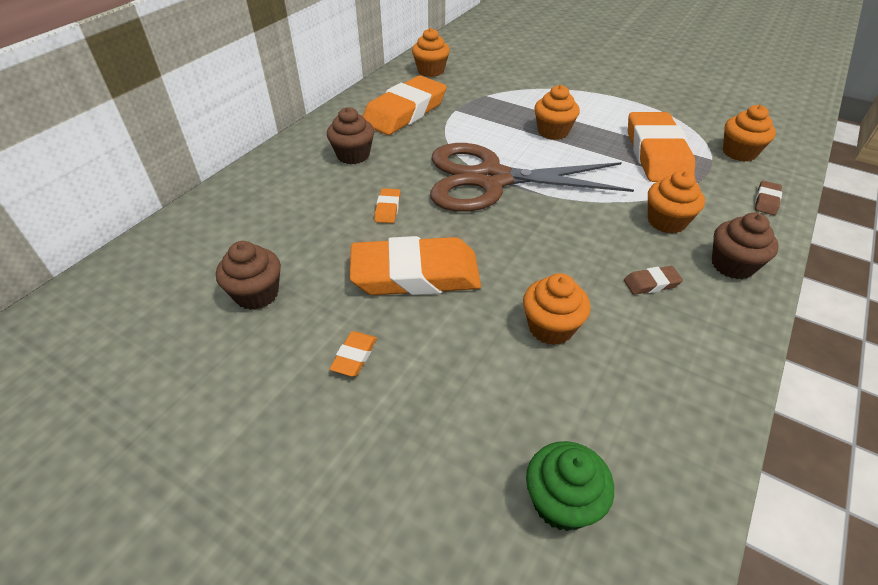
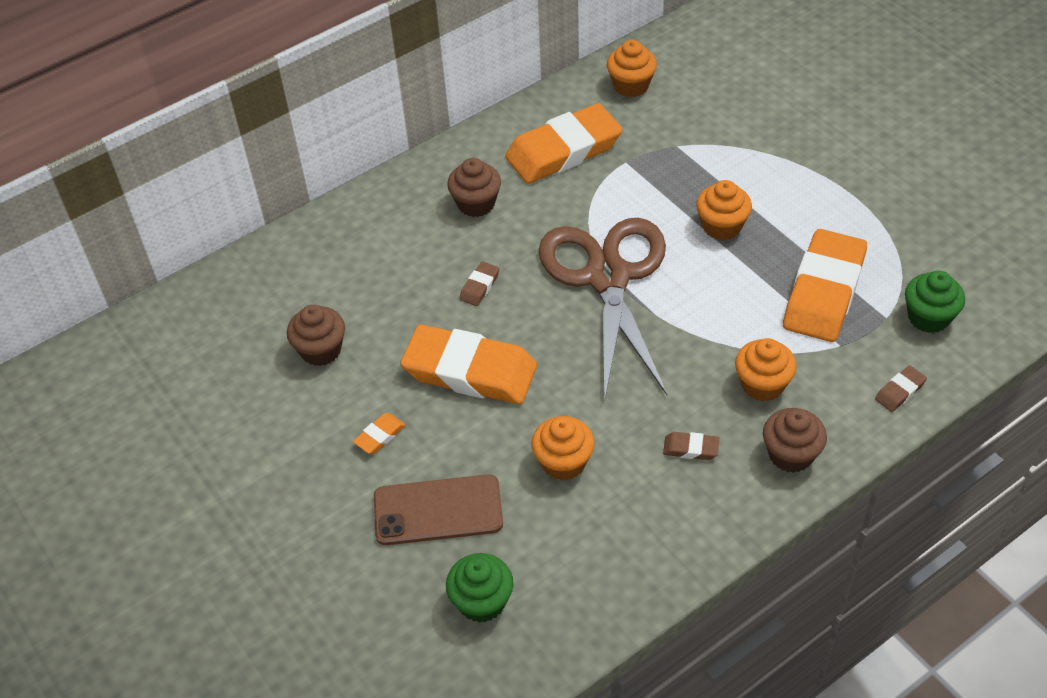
camera: 25 degrees right, 5 degrees up
(388, 208) = (479, 286): orange eraser -> brown eraser
(455, 413) = (438, 510): none -> brown phone
(491, 179) = (607, 278): brown scissors -> brown scissors turned 60 degrees clockwise
(739, 152) = (928, 317): orange cupcake -> green cupcake

